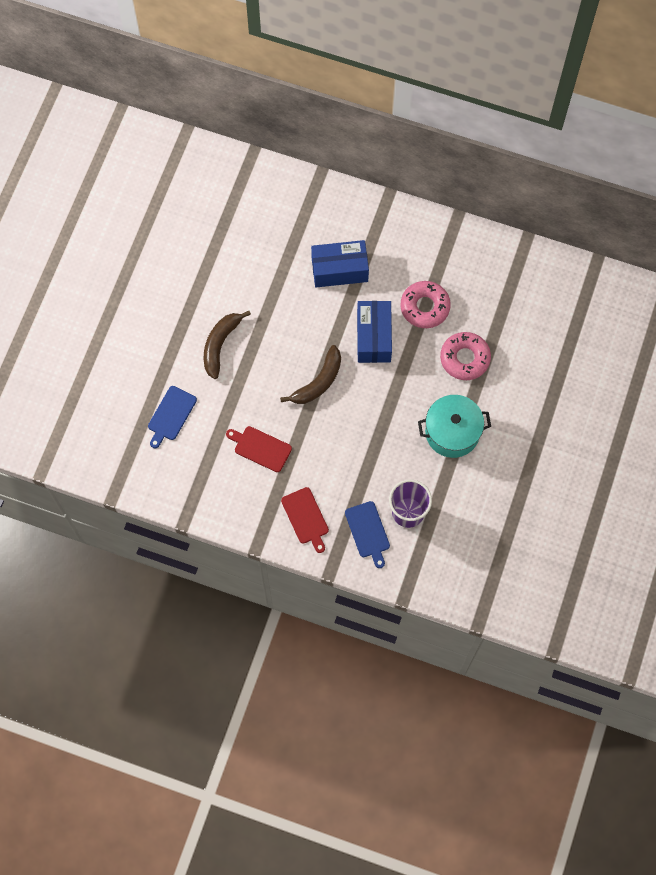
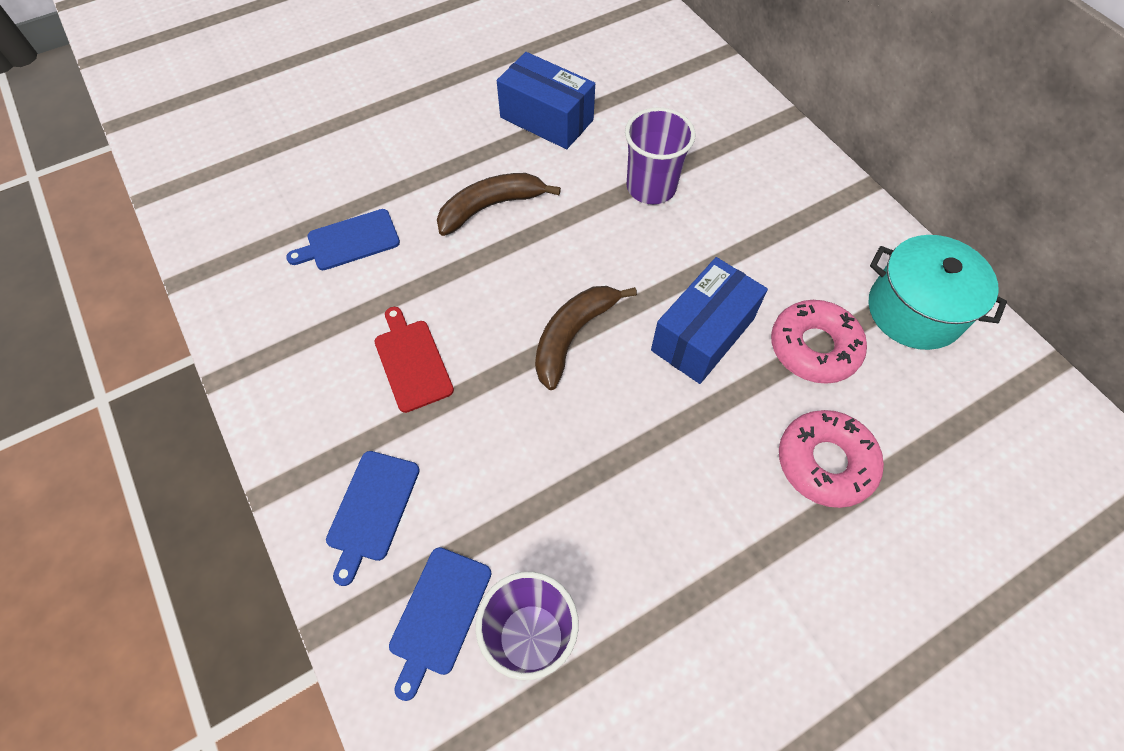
camera: 40 degrees right, 10 degrees down
(287, 274) = (651, 187): none -> purple cup
(306, 518) = (372, 509): red cutting board -> blue cutting board
(318, 382) = (572, 336): brown banana -> brown banana turned 135 degrees clockwise
(339, 270) = (725, 225): blue box -> blue box (546, 119)
(452, 432) = (715, 563): turquoise pot -> turquoise pot (914, 311)

